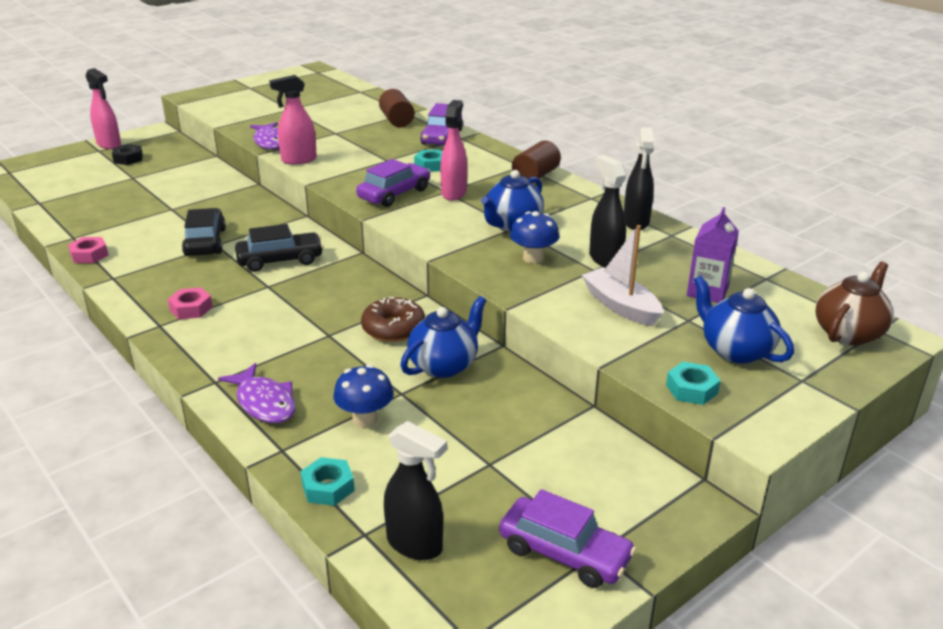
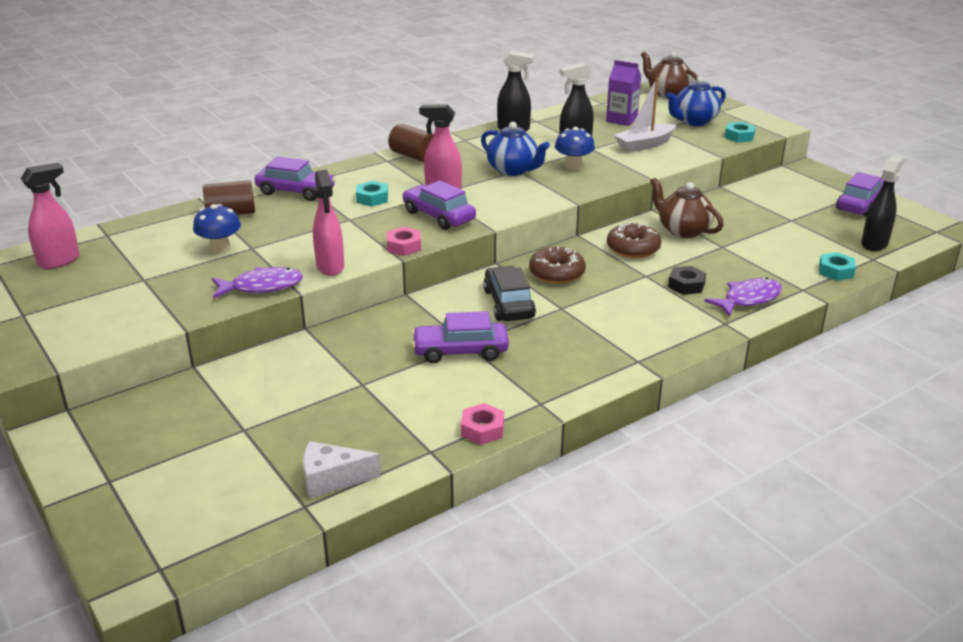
camera: 85 degrees left, 0 degrees up
(61, 208) = (332, 479): none -> white cheese
(109, 145) = (89, 473): pink spray bottle -> pink spray bottle (59, 261)
(128, 159) = (165, 444): black nut -> black nut (686, 285)
(191, 308) = (606, 346): pink nut -> pink nut (404, 246)
(205, 242) = (460, 351): black car -> purple car
(337, 283) = (557, 273): none -> brown donut
(365, 419) = (757, 259): blue mushroom -> blue mushroom (220, 248)
(444, 365) = (683, 230): blue teapot -> brown teapot

